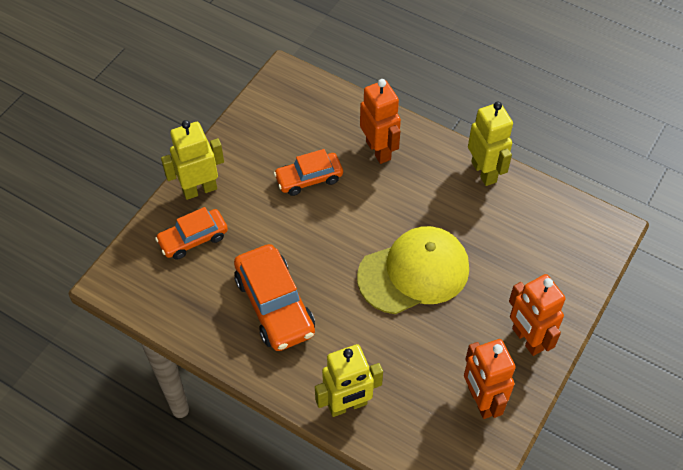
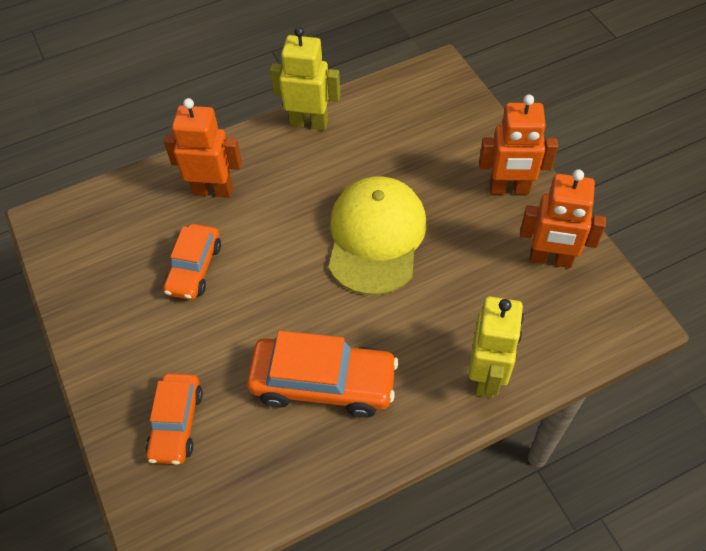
camera: 55 degrees left, 0 degrees up
(199, 189) = (117, 382): yellow robot -> none

